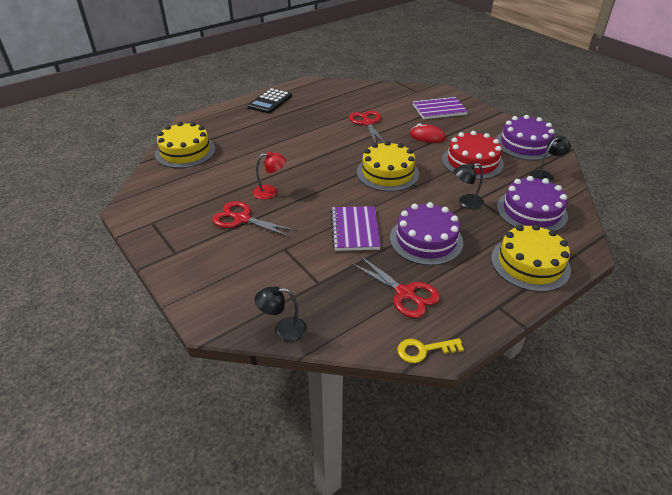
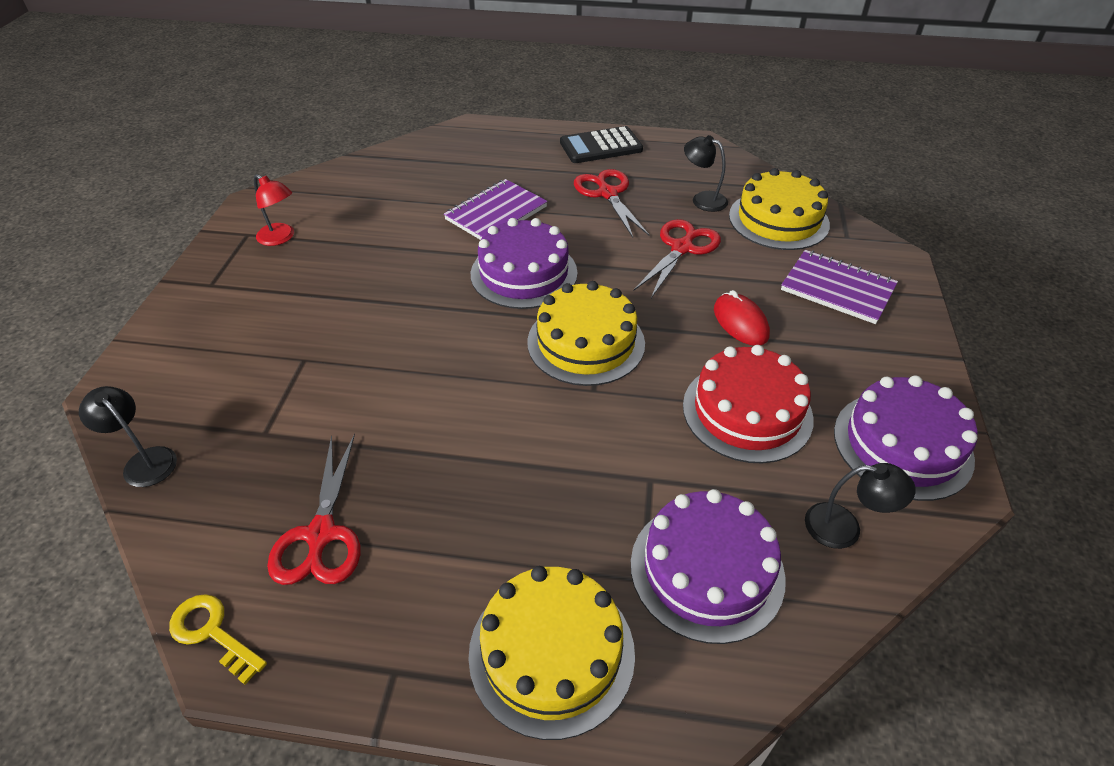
camera: 45 degrees right, 5 degrees up
(185, 151) = (405, 165): yellow cake -> yellow cake (778, 220)
(242, 219) = (325, 289): red scissors -> red scissors (607, 193)
(270, 192) = (406, 273): red lamp -> red lamp (281, 238)
(354, 230) = (411, 395): purple notebook -> purple notebook (496, 213)
(426, 240) = (471, 482): purple cake -> purple cake (524, 273)
(466, 202) = (622, 470): black lamp -> black lamp (702, 199)

